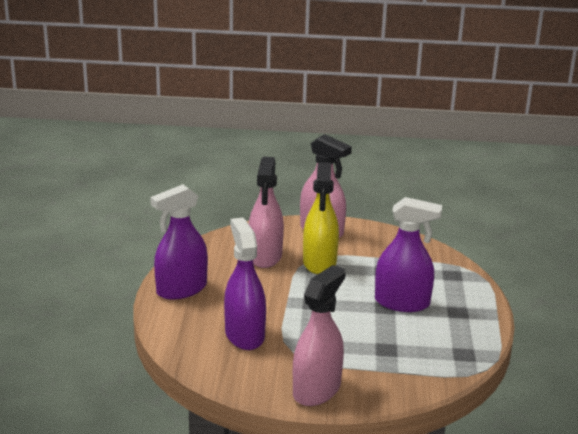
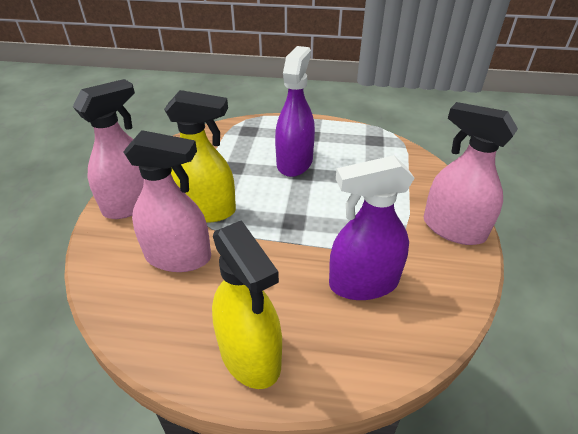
camera: 85 degrees left, 15 degrees up
(181, 289) = (250, 355): purple spray bottle -> yellow spray bottle

